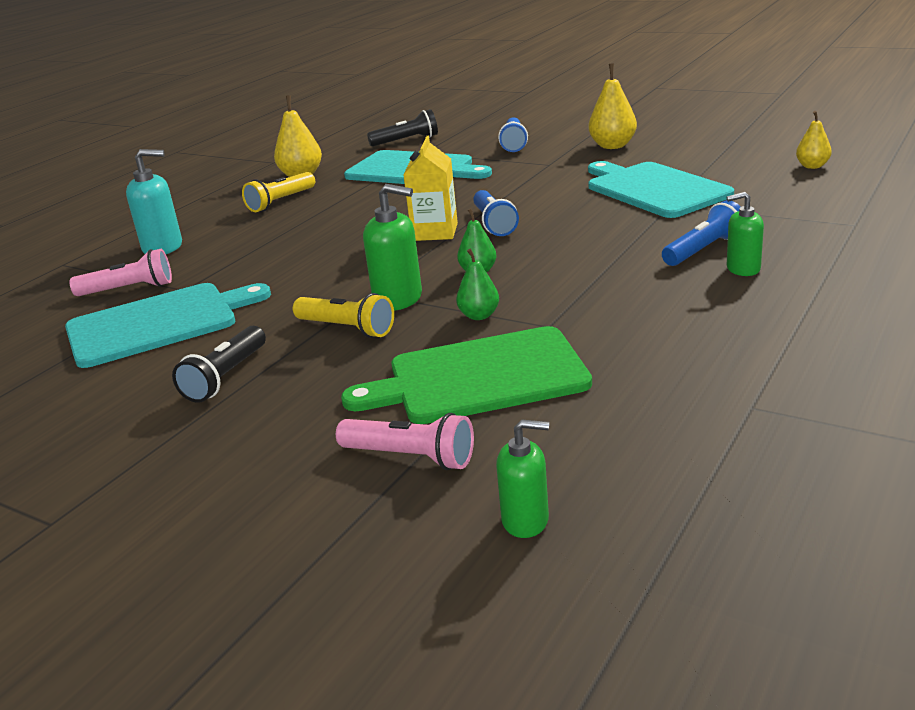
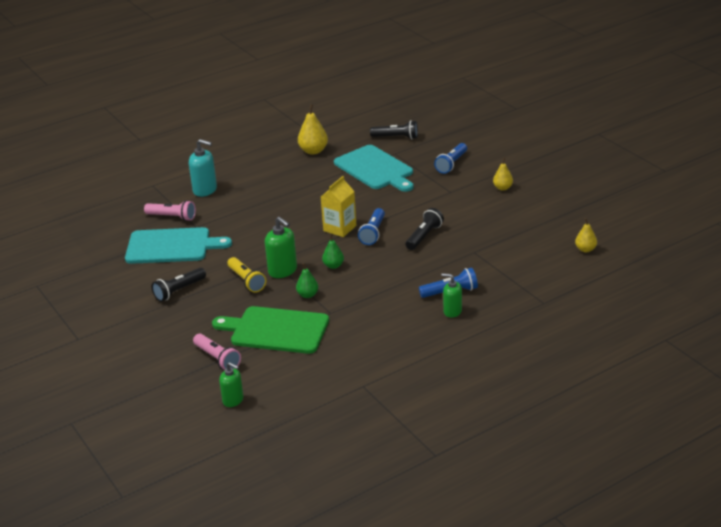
camera: 25 degrees right, 5 degrees up
(281, 202) = (285, 172): yellow flashlight -> none
(574, 208) = (424, 236): none -> black flashlight
(612, 146) = (502, 188): yellow pear -> yellow pear, size x0.62
(654, 189) = (480, 236): turquoise cutting board -> none

